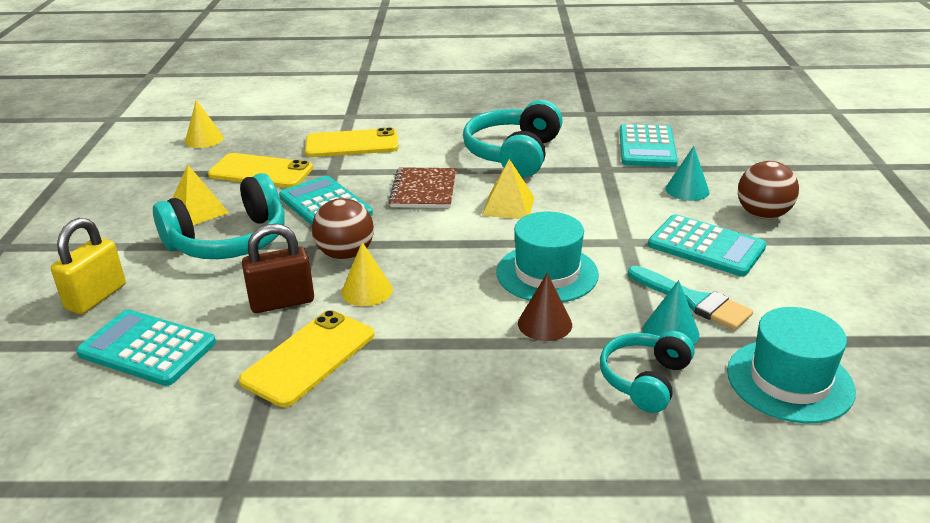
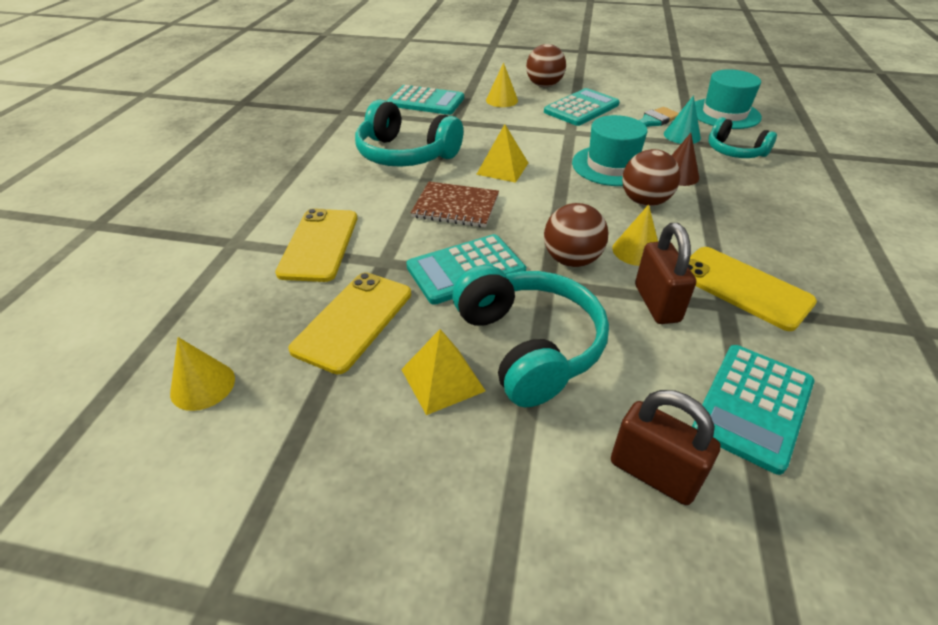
camera: 80 degrees left, 10 degrees up
(96, 297) = (653, 473): yellow padlock -> brown padlock
(468, 297) = (644, 201): none -> brown ball
(687, 190) = (502, 100): turquoise cone -> yellow cone

